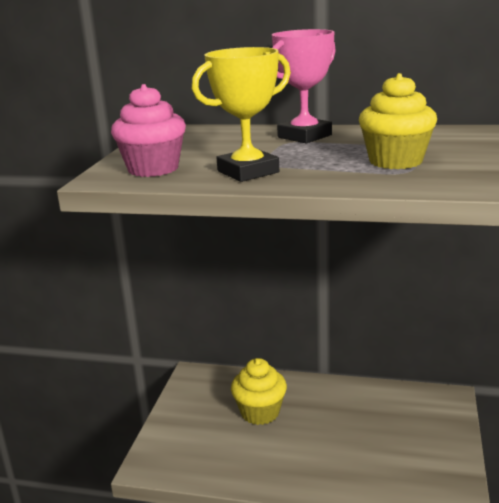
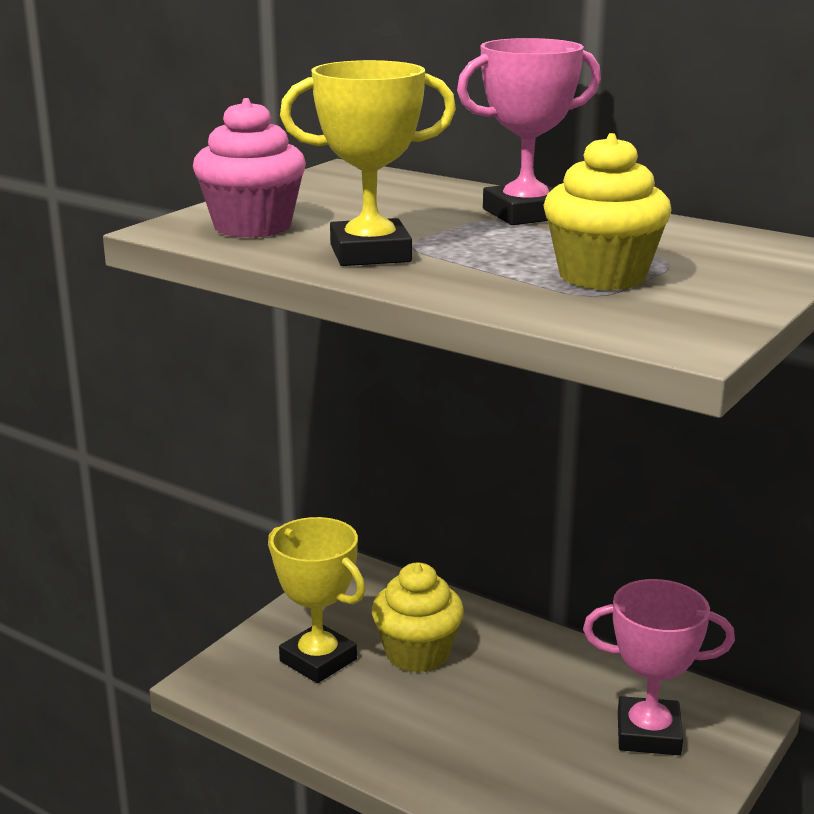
camera: 20 degrees right, 0 degrees up
(205, 433) = (318, 660): none -> yellow trophy
(411, 421) = (648, 734): none -> pink trophy

